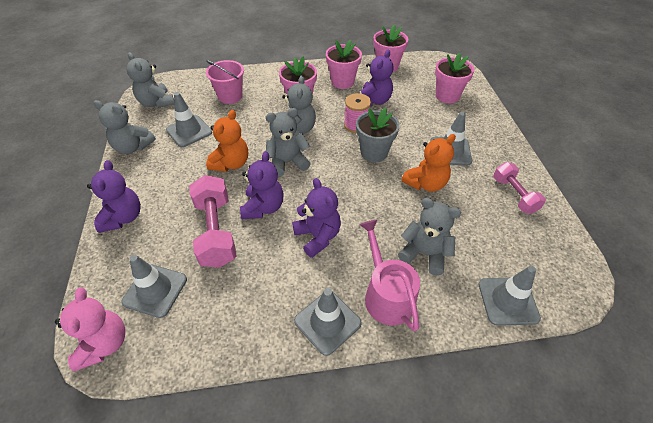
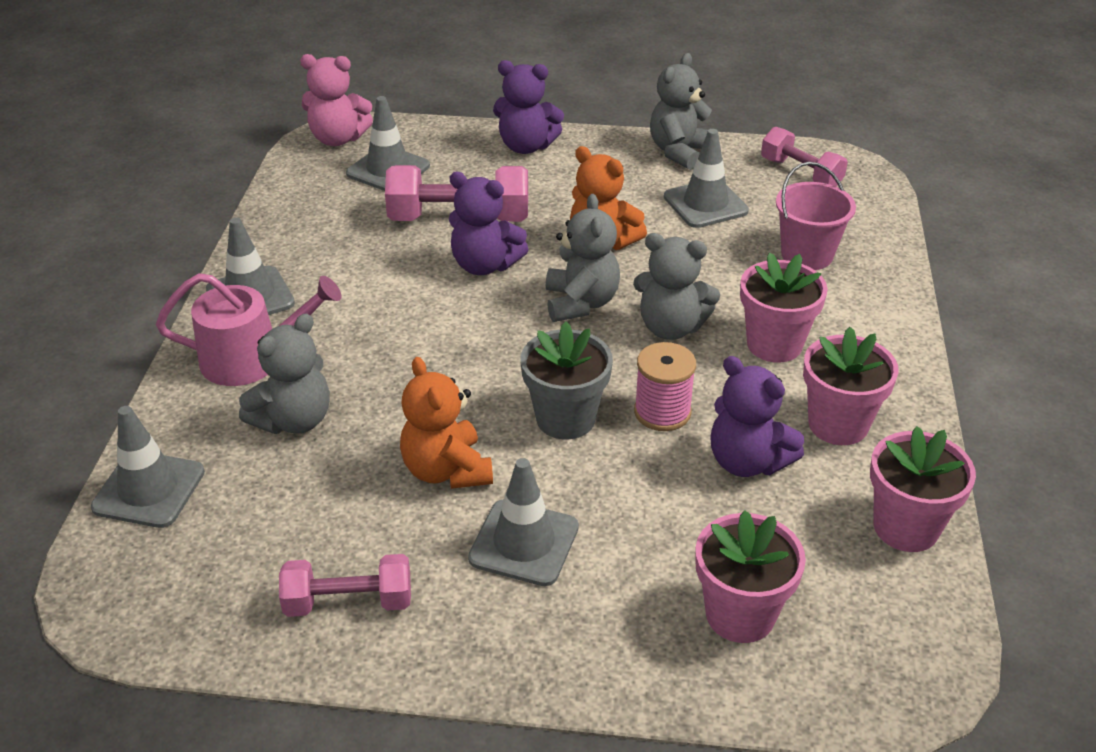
camera: 105 degrees right, 10 degrees down
(156, 103) = (801, 173): grey teddy bear -> pink dumbbell
(318, 236) = (396, 311): purple teddy bear -> none

